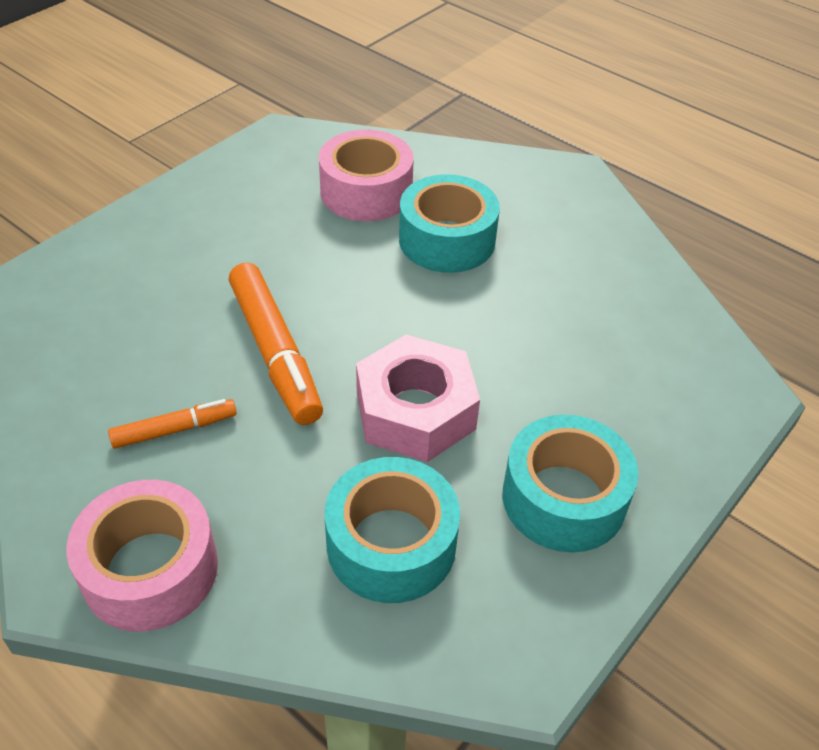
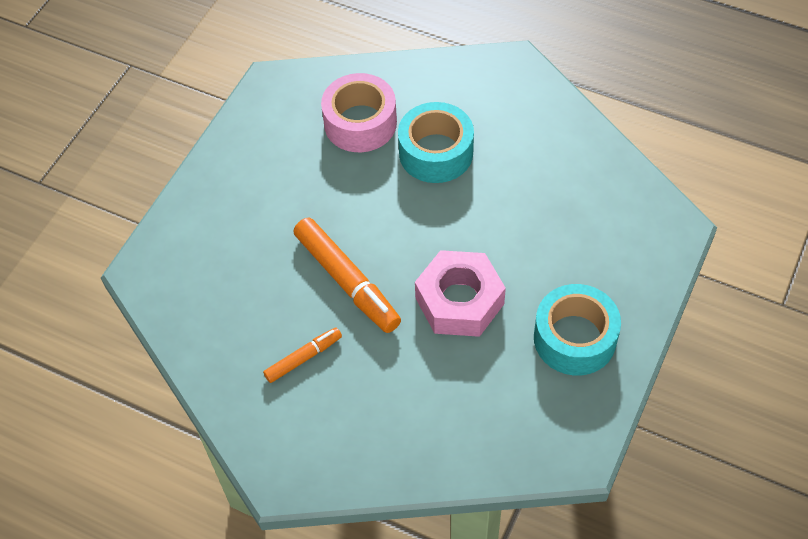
camera: 10 degrees left, 10 degrees up
(150, 569) = (331, 456): pink tape -> none
(391, 544) = (475, 399): turquoise tape -> none

